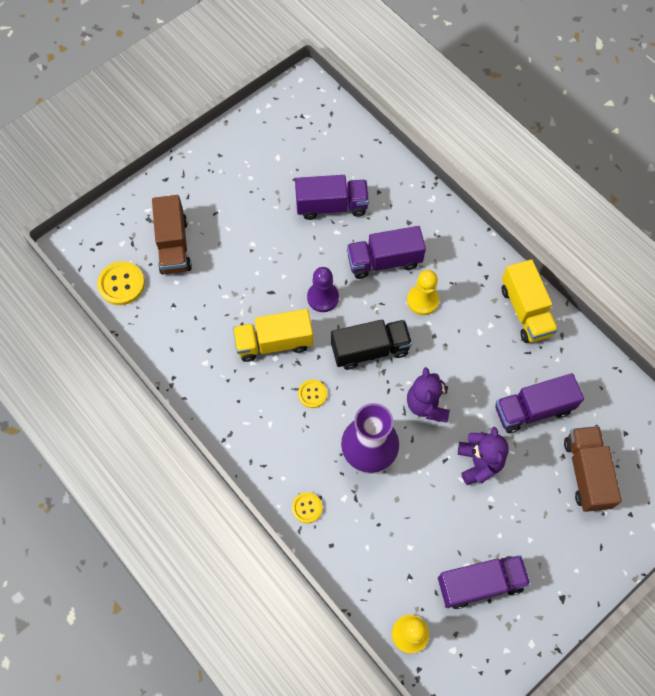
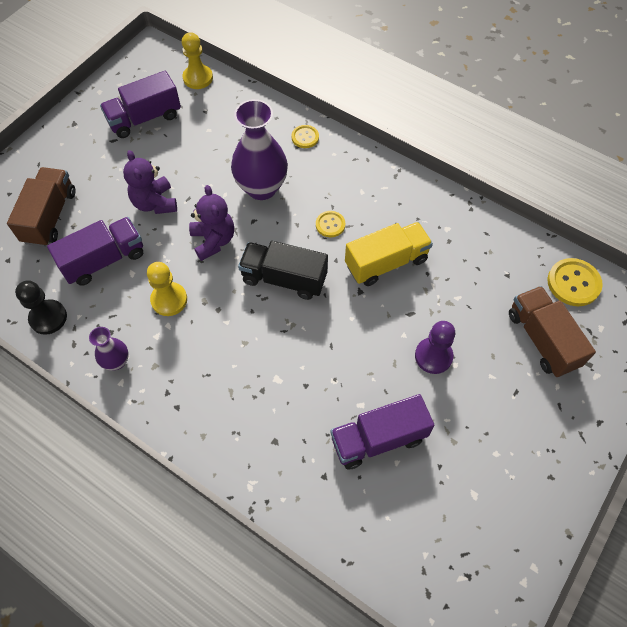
camera: 165 degrees right, 5 degrees down
(323, 297) = (351, 321): purple pawn -> purple pawn (433, 356)
(370, 350) = (284, 279): black truck -> black truck turned 45 degrees clockwise
(384, 261) = (293, 381): purple truck -> none
(422, 300) = (238, 345): yellow pawn -> yellow pawn (169, 300)
(525, 311) = (116, 361): yellow truck -> purple vase
(584, 364) = (48, 318): none -> black pawn
(586, 473) = (50, 217): brown truck -> brown truck turned 150 degrees counterclockwise

